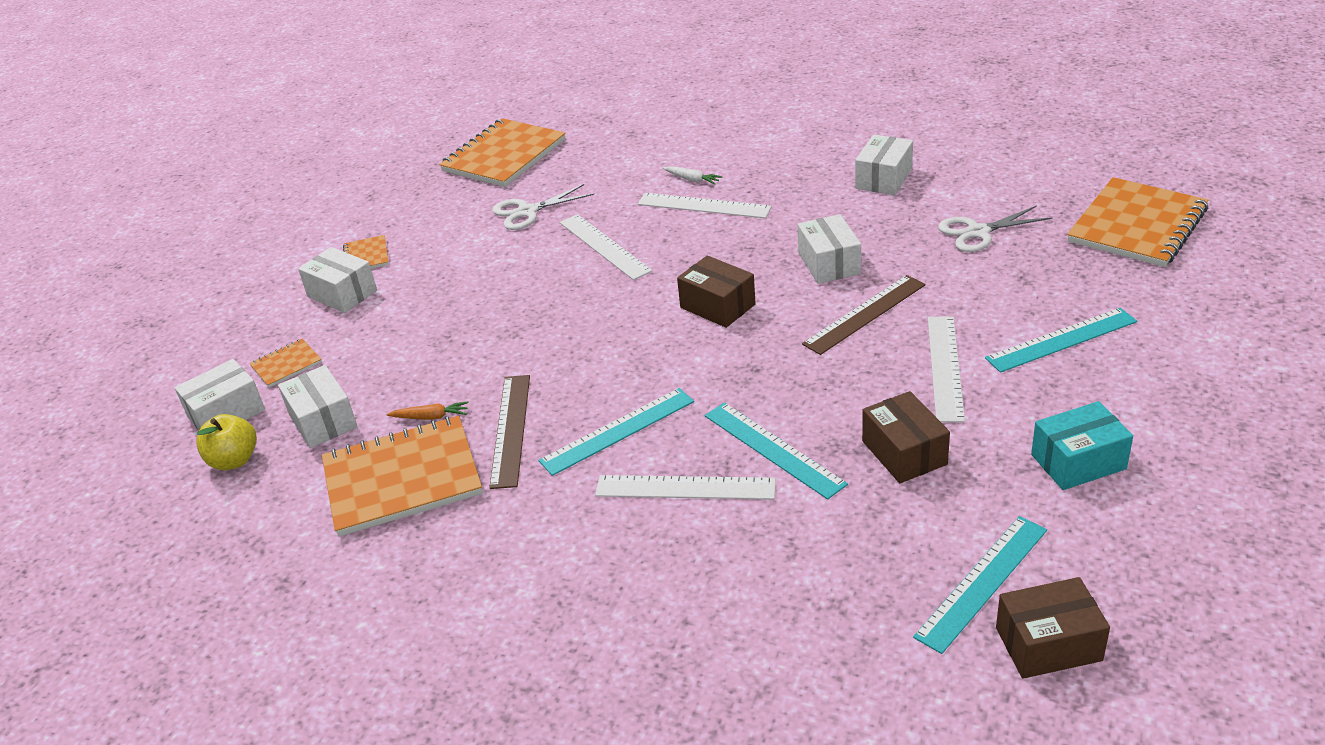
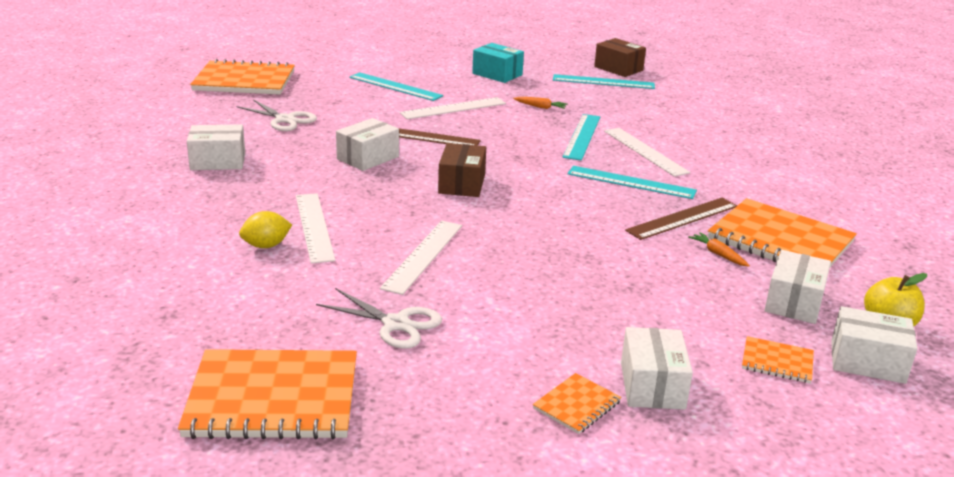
camera: 130 degrees left, 10 degrees down
(692, 179) = (266, 245): white carrot -> yellow lemon
(904, 453) = (540, 107): brown box -> orange carrot

